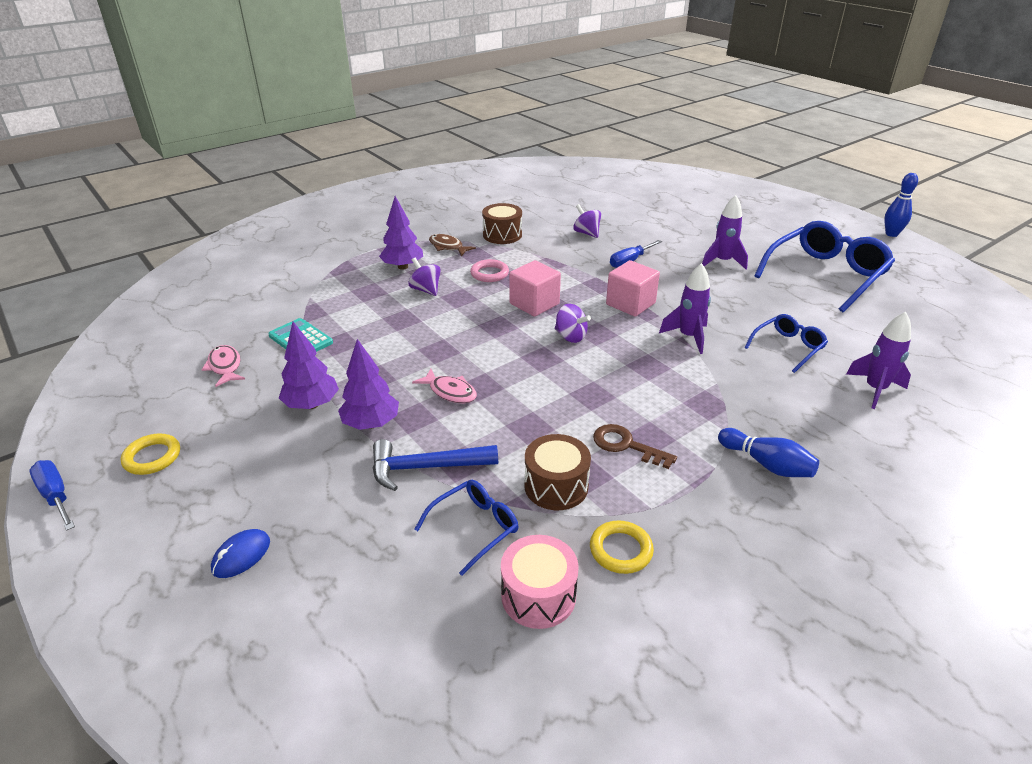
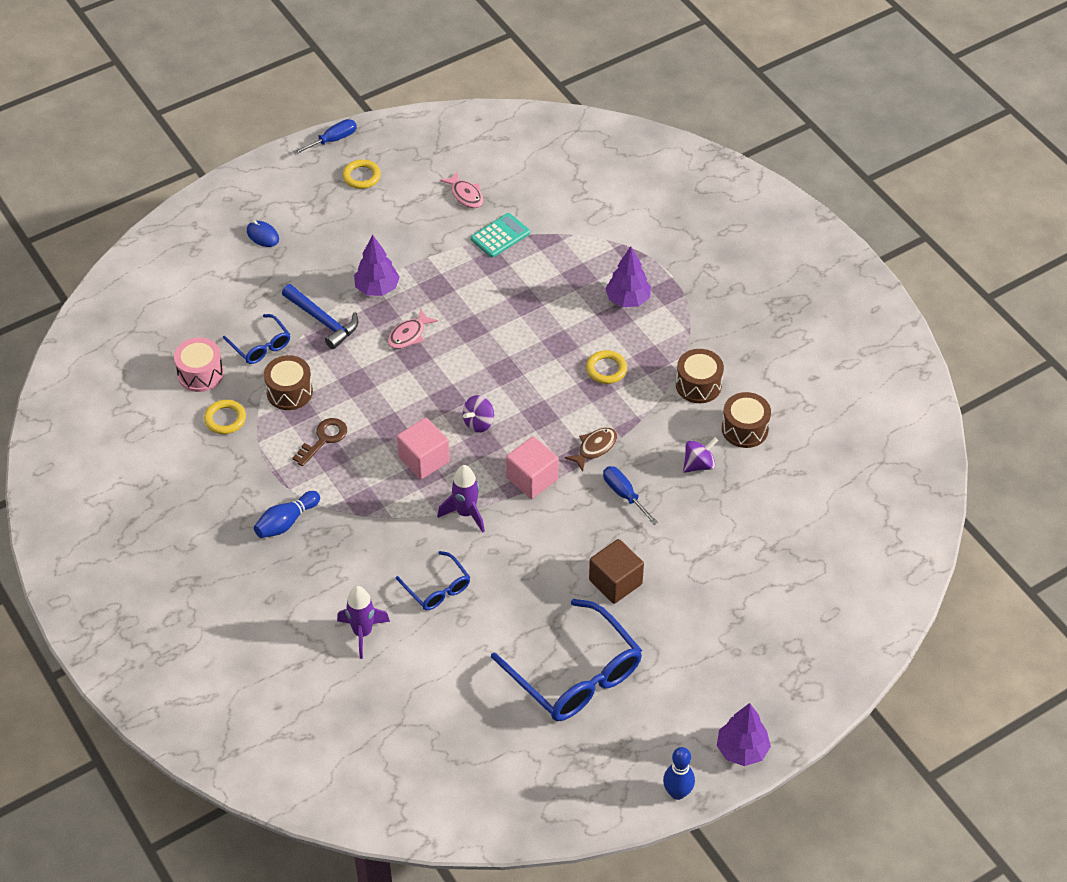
camera: 95 degrees right, 15 degrees up
(225, 366) = (466, 195): pink fish -> pink fish turned 75 degrees clockwise
(312, 404) = (406, 252): purple tree -> purple tree (742, 750)
(426, 290) = (577, 318): purple spinning top -> none
(426, 467) = (323, 321): blue hammer -> blue hammer turned 135 degrees clockwise
(448, 247) = (671, 336): brown fish -> brown fish (595, 448)
(489, 274) = (606, 369): pink ring -> yellow ring
(534, 304) = (541, 401): pink cube -> pink cube (424, 459)
(545, 217) = (745, 429): none -> brown drum
(722, 262) = (615, 582): purple rocket -> brown cube

